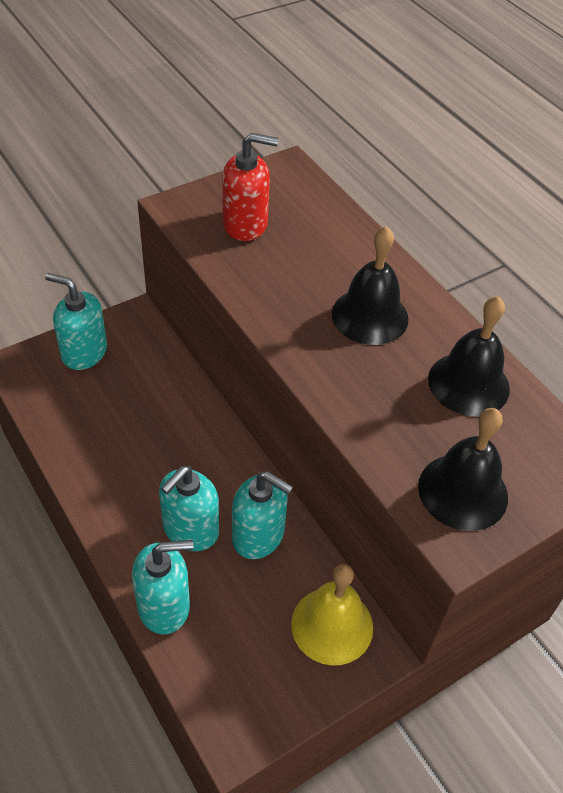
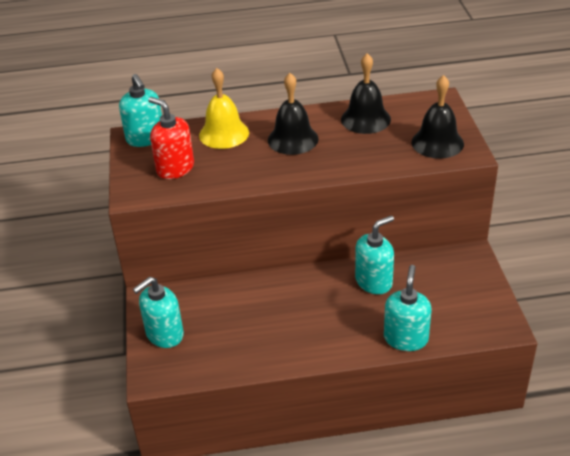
camera: 60 degrees left, 10 degrees down
(190, 529) = (354, 312): turquoise soap dispenser -> turquoise soap dispenser (145, 138)
(245, 224) = (175, 168): red soap dispenser -> red soap dispenser turned 75 degrees counterclockwise
(332, 625) = (449, 267): yellow bell -> yellow bell (224, 133)

